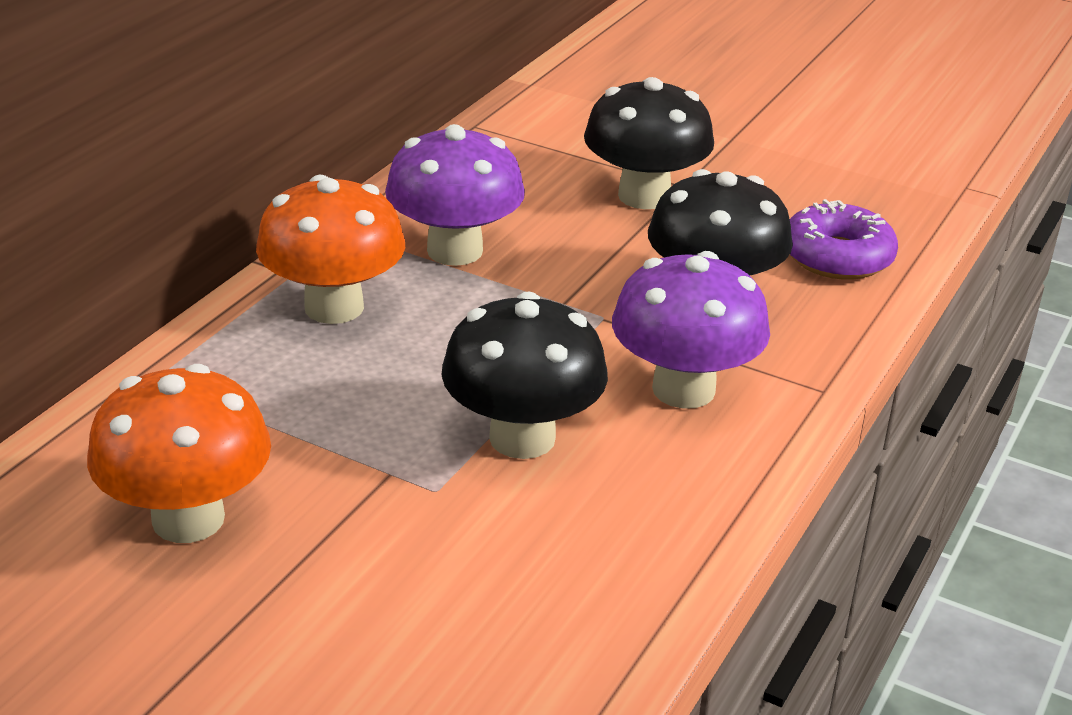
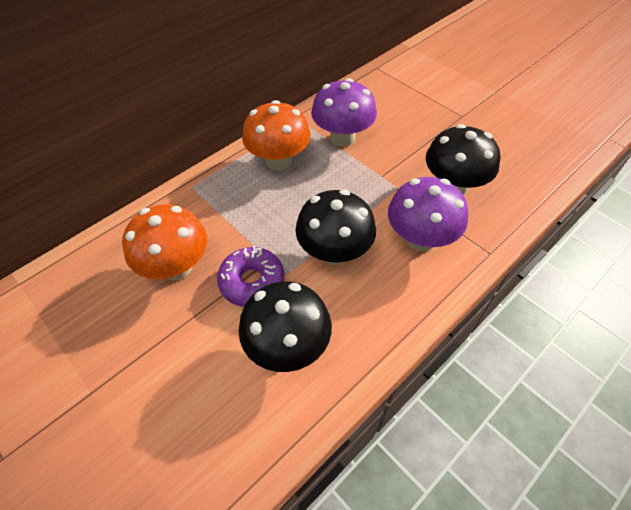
camera: 20 degrees right, 20 degrees up
(644, 196) = (441, 119): black mushroom -> black mushroom (288, 346)
(837, 257) = (525, 171): purple donut -> purple donut (252, 282)

